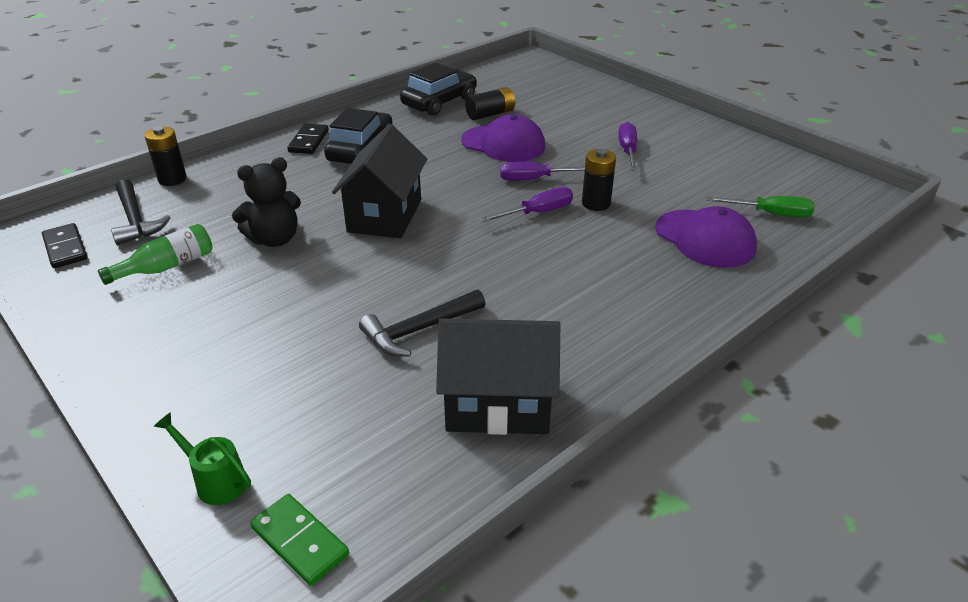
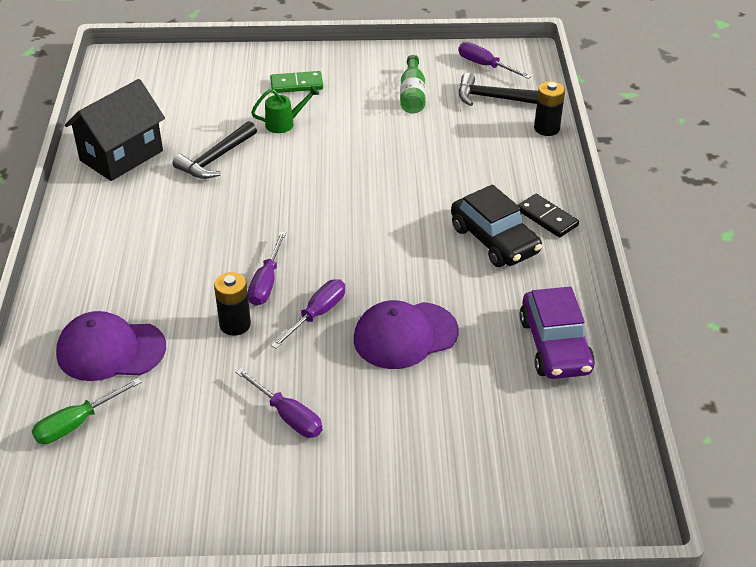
camera: 130 degrees right, 5 degrees up
(65, 248) = (485, 66): black domino -> purple screwdriver
(215, 480) = (202, 61): green watering can -> green watering can (284, 123)
(275, 239) = (394, 144): black teddy bear -> none
(300, 541) = (136, 70): green domino -> green domino (296, 84)
(385, 215) = (363, 203): black house -> none
(419, 330) = (216, 159): black hammer -> black hammer turned 150 degrees counterclockwise
(439, 102) = (555, 345): black car -> purple car
(490, 114) = (482, 367): black battery -> none

